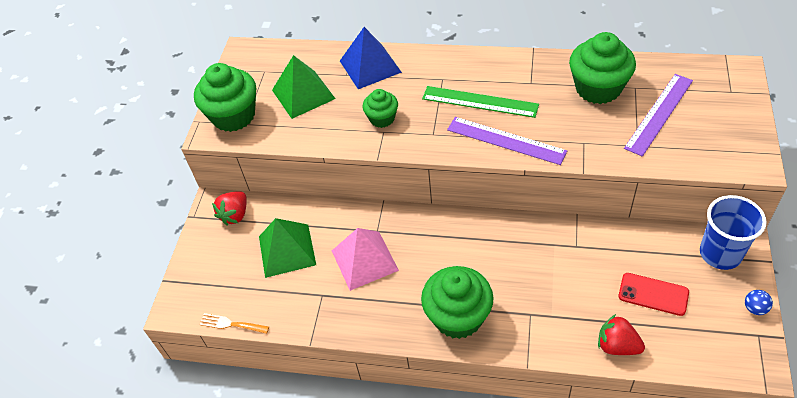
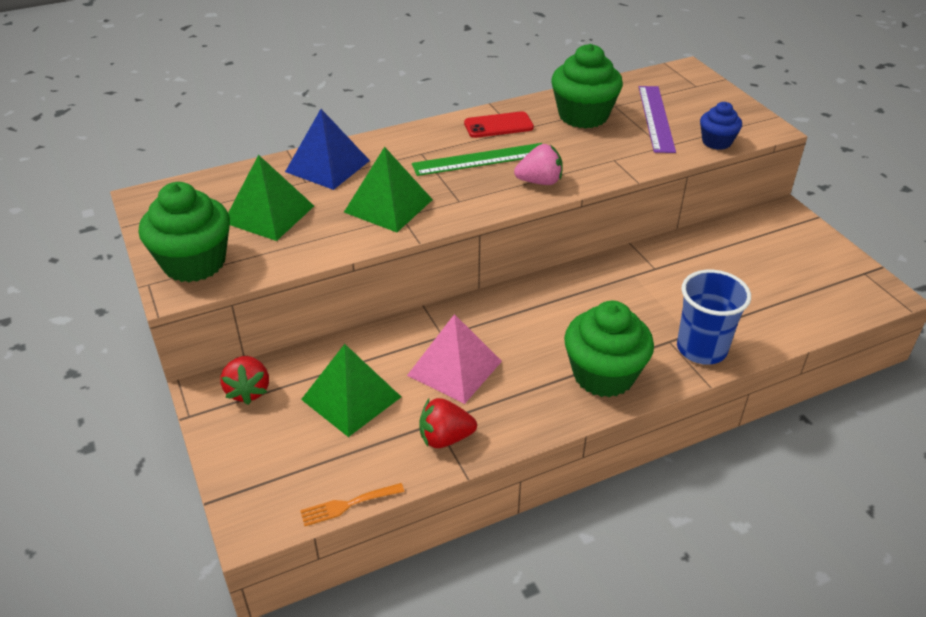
camera: 40 degrees left, 10 degrees down
(382, 118) = (388, 206): green cupcake -> green pyramid
(505, 140) = (539, 182): purple ruler -> pink strawberry
(617, 346) = (768, 331): red strawberry -> red strawberry (445, 438)
(653, 294) = (756, 278): red phone -> red phone (498, 125)
(690, 159) = (716, 142): none -> blue cupcake
(720, 253) = (777, 226): blue cup -> blue cup (701, 349)
(755, 308) = (842, 255): blue ball -> none

